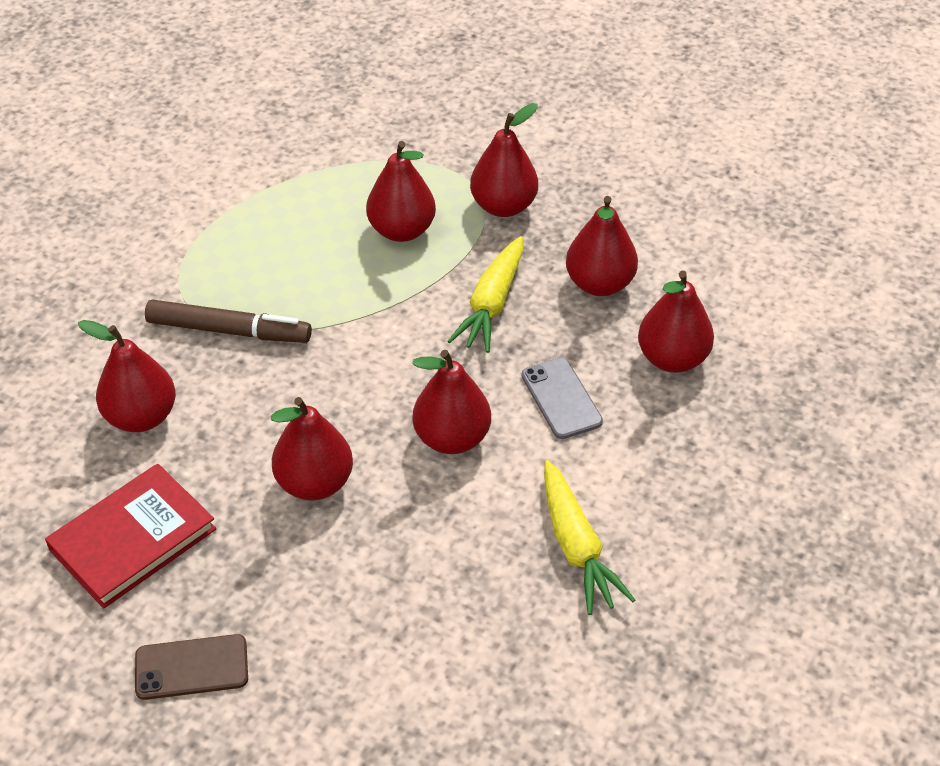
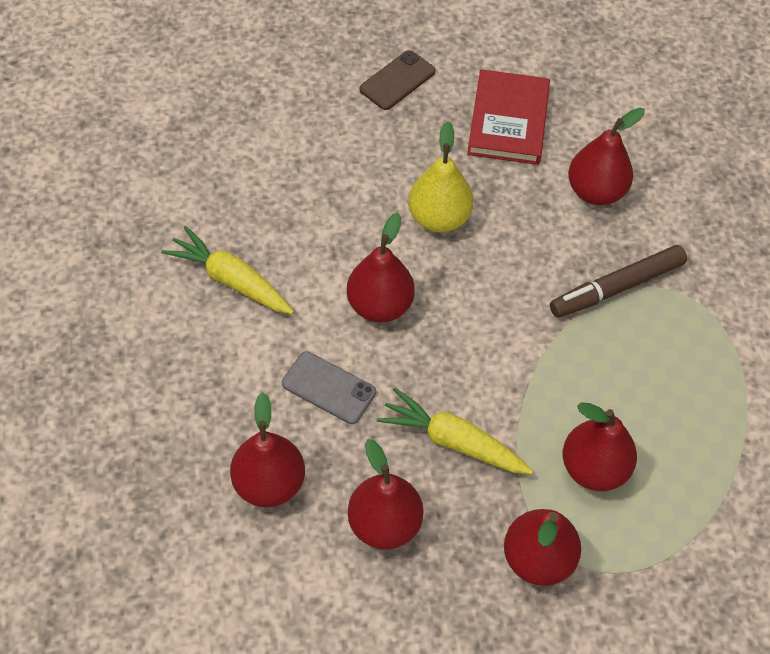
camera: 140 degrees right, 10 degrees up
(314, 483) = (439, 218): red pear -> yellow pear
(492, 304) = (453, 441): yellow carrot -> yellow carrot turned 45 degrees counterclockwise

